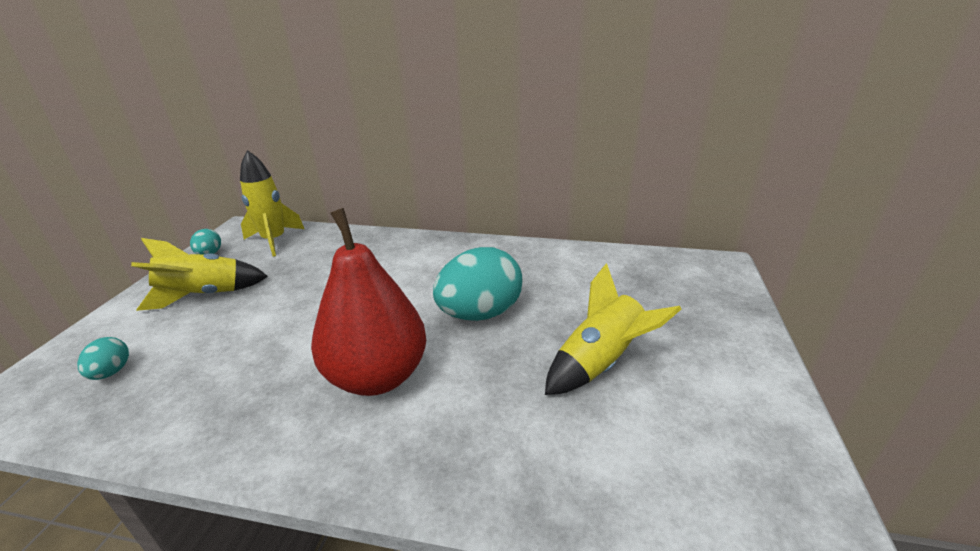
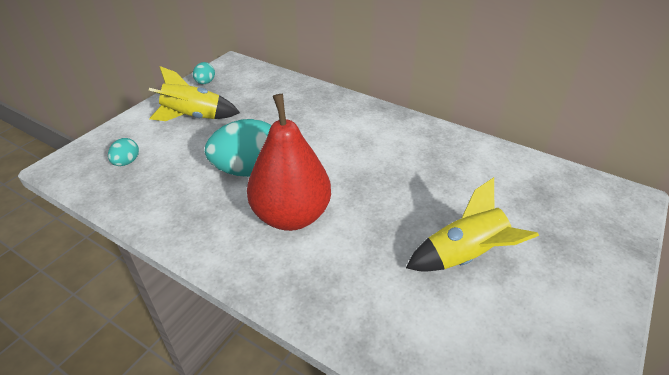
camera: 20 degrees right, 10 degrees up
(274, 241) = (253, 81): yellow rocket -> none
(480, 313) = (386, 186): turquoise egg -> turquoise egg (249, 170)

